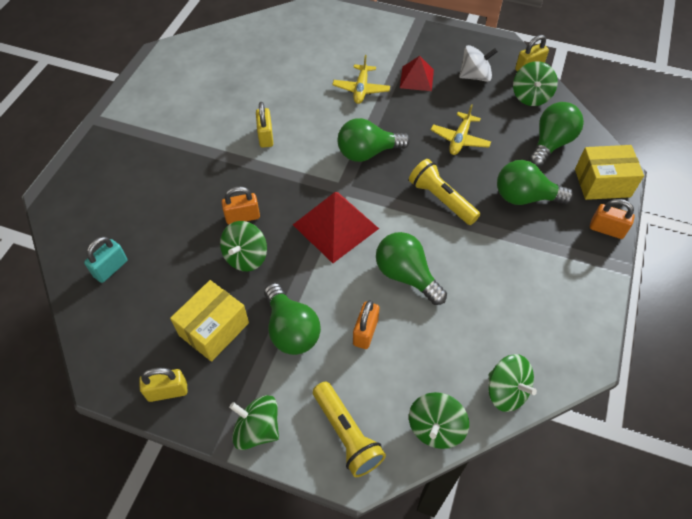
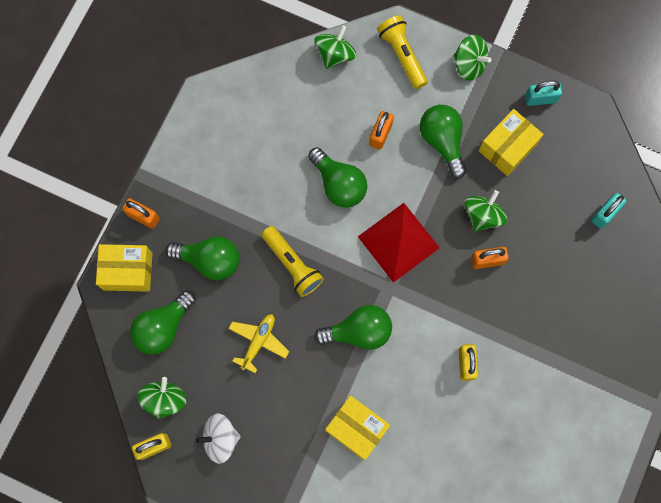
camera: 175 degrees left, 20 degrees up
(167, 391) = (540, 98): yellow padlock -> turquoise padlock
(361, 89) = (356, 428): yellow plane -> yellow box
(416, 78) = (289, 441): red pyramid -> none
(506, 391) = (275, 77): green spinning top -> none

